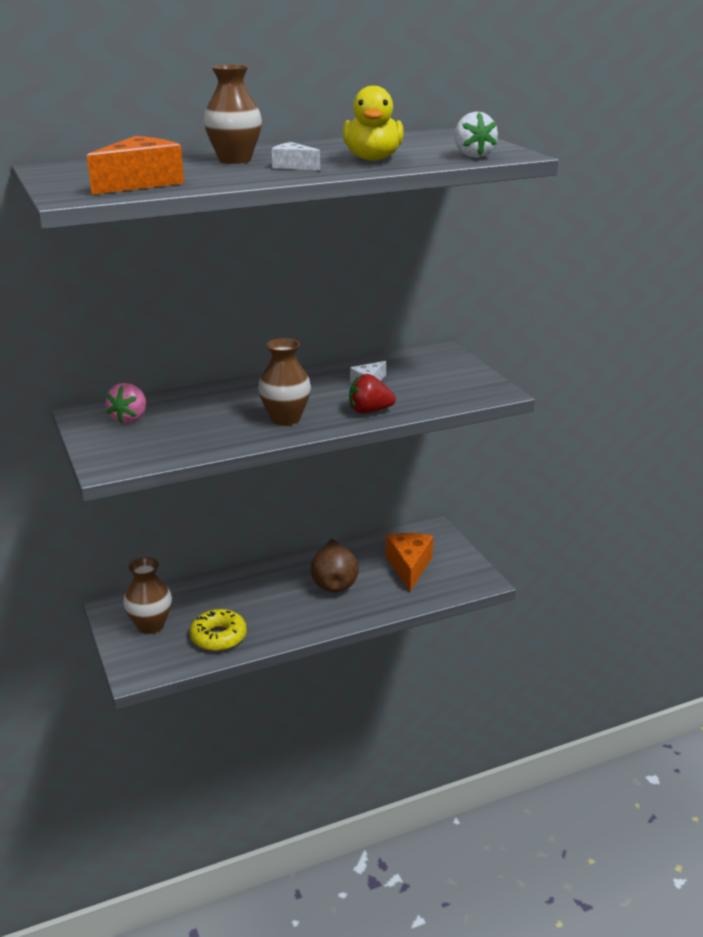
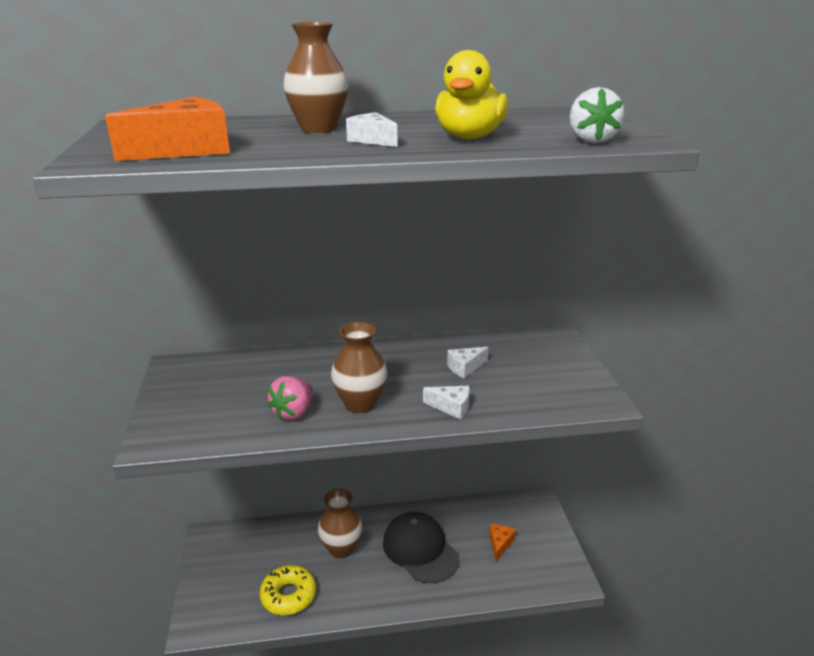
camera: 15 degrees right, 0 degrees up
(130, 419) = (212, 380): pink strawberry -> pink strawberry (293, 412)
(150, 625) = (233, 567): brown vase -> brown vase (341, 549)
(334, 582) = (420, 550): brown pear -> black cap
(369, 411) = (451, 407): red strawberry -> white cheese
(409, 567) = (499, 544): orange cheese -> orange cheese, size x0.55

